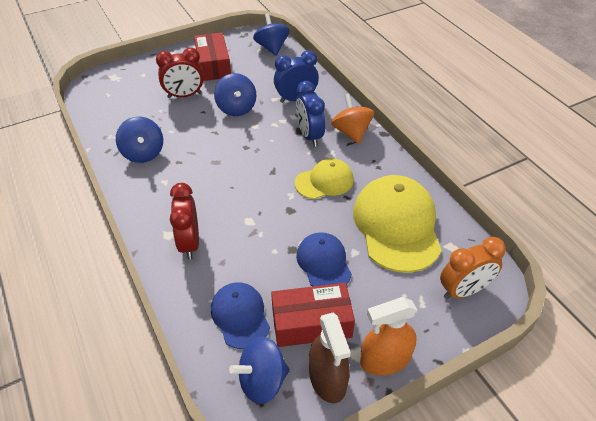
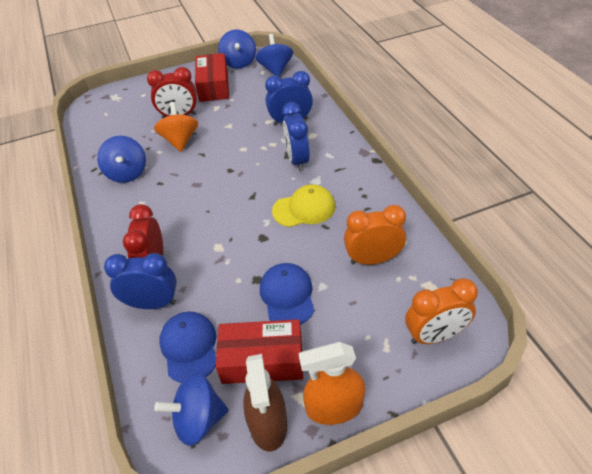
camera: 10 degrees right, 0 degrees up
(195, 277) = (152, 303): none -> blue clock
(236, 108) = (228, 130): blue spinning top -> blue spinning top (239, 62)
(351, 132) = (342, 158): orange spinning top -> orange spinning top (180, 140)
(396, 225) = (373, 259): yellow cap -> orange clock

